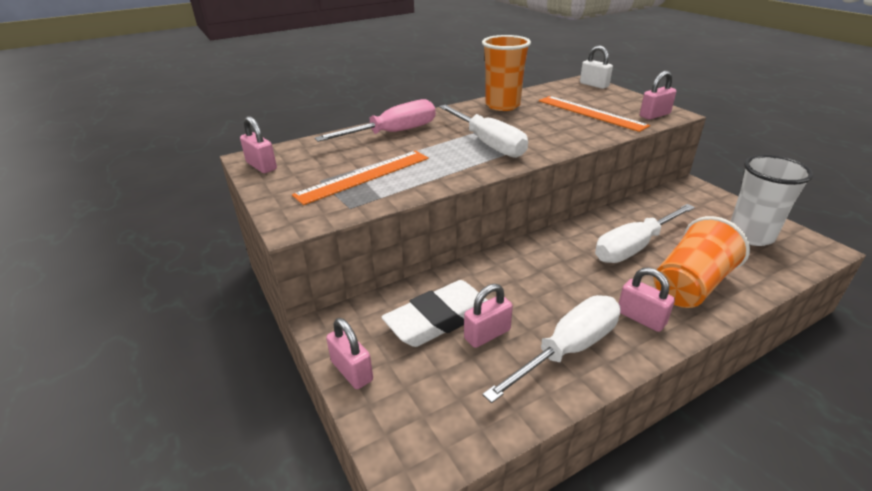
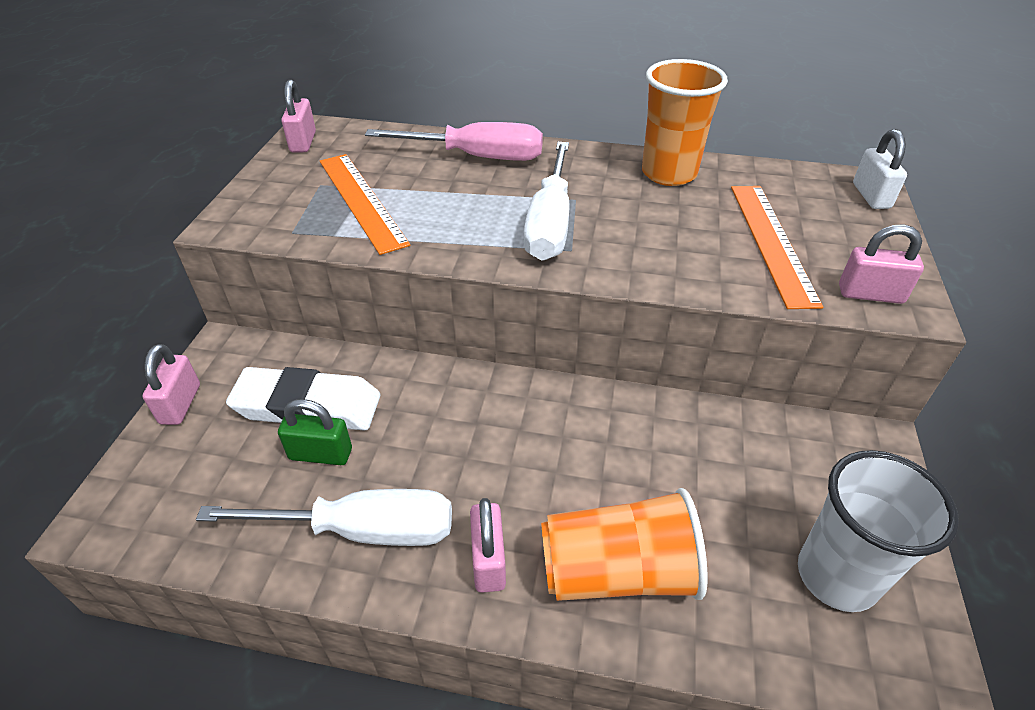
camera: 40 degrees right, 10 degrees up
(364, 176) = (361, 201): orange ruler -> orange ruler turned 60 degrees clockwise
(487, 334) = (320, 454): pink padlock -> green padlock
(634, 247) = (631, 472): white screwdriver -> none

